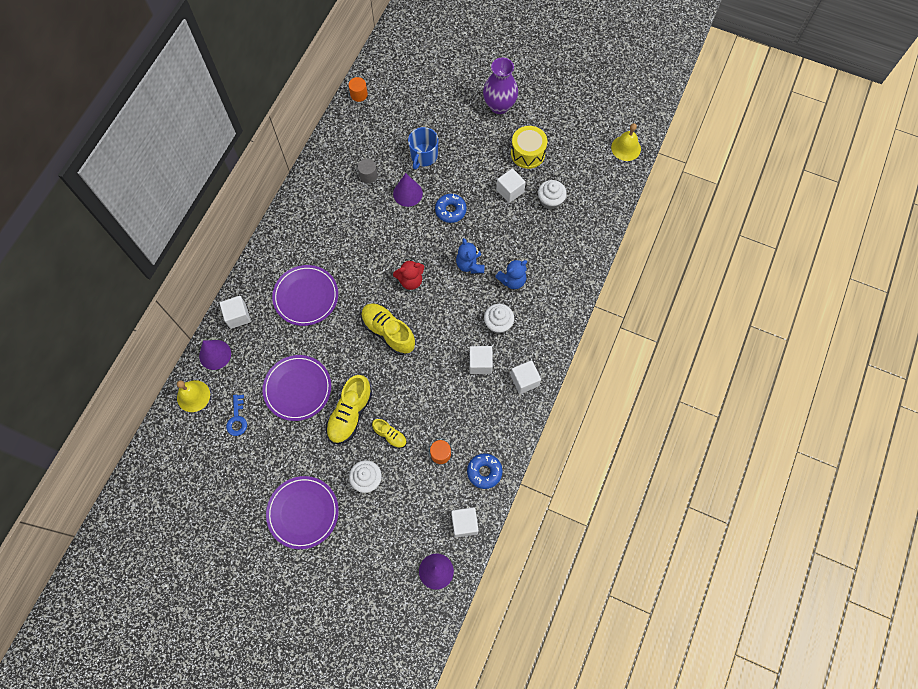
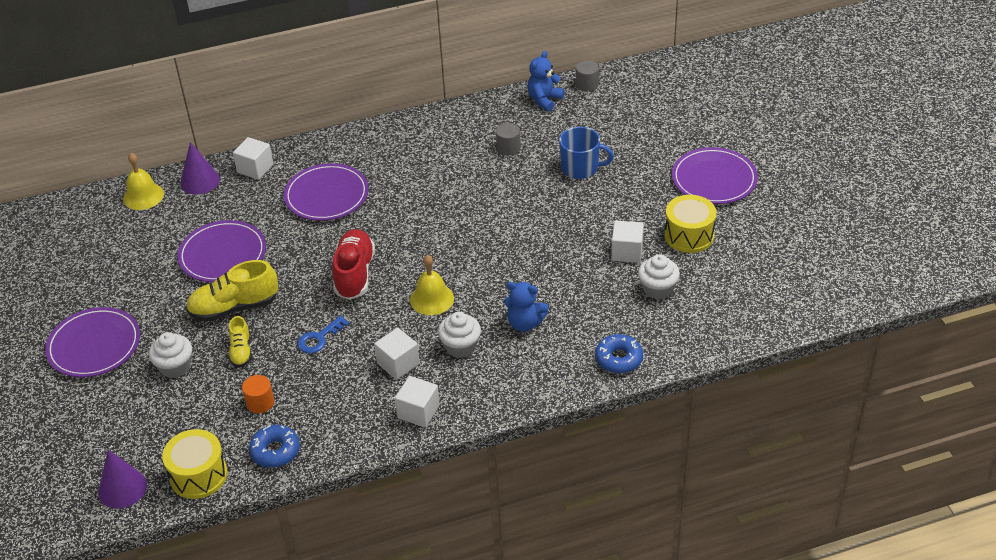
camera: 50 degrees right, 25 degrees down
(237, 419) = (149, 237): blue key -> blue key (319, 338)
(359, 94) = (587, 84): orange cylinder -> grey cylinder
(388, 332) = (354, 274): yellow shoe -> red shoe
(407, 193) = (524, 185): purple cone -> none
(410, 280) = (430, 251): red teddy bear -> none
(423, 156) = (581, 168): blue mug -> blue mug turned 150 degrees counterclockwise
(450, 210) = (545, 226): blue donut -> blue donut (619, 359)
(464, 524) = (198, 475): white cube -> yellow drum
(470, 265) = (502, 280): blue teddy bear -> blue teddy bear (544, 100)
(499, 106) = (714, 179): purple vase -> purple plate
(626, 148) = (807, 304): yellow bell -> yellow bell (432, 299)

